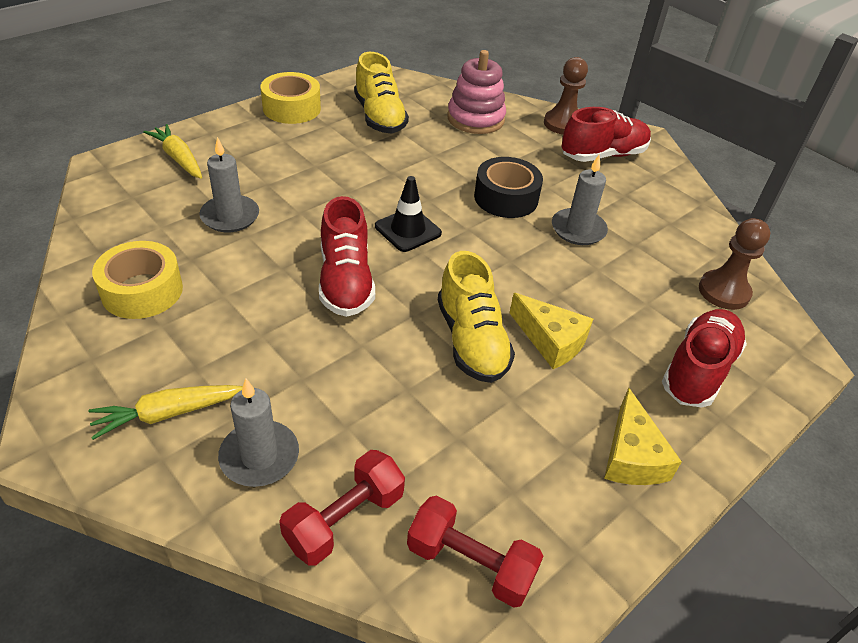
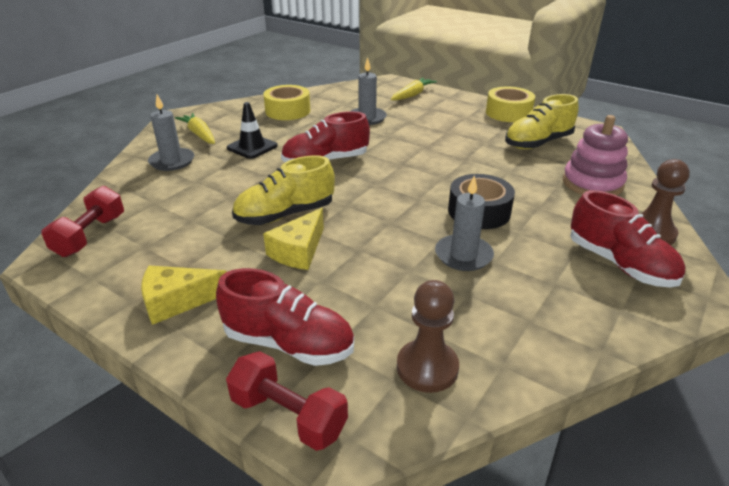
camera: 80 degrees right, 10 degrees down
(344, 519) = (127, 191): red dumbbell -> red dumbbell (288, 416)
(408, 230) = (397, 174): black traffic cone -> black traffic cone (252, 147)

